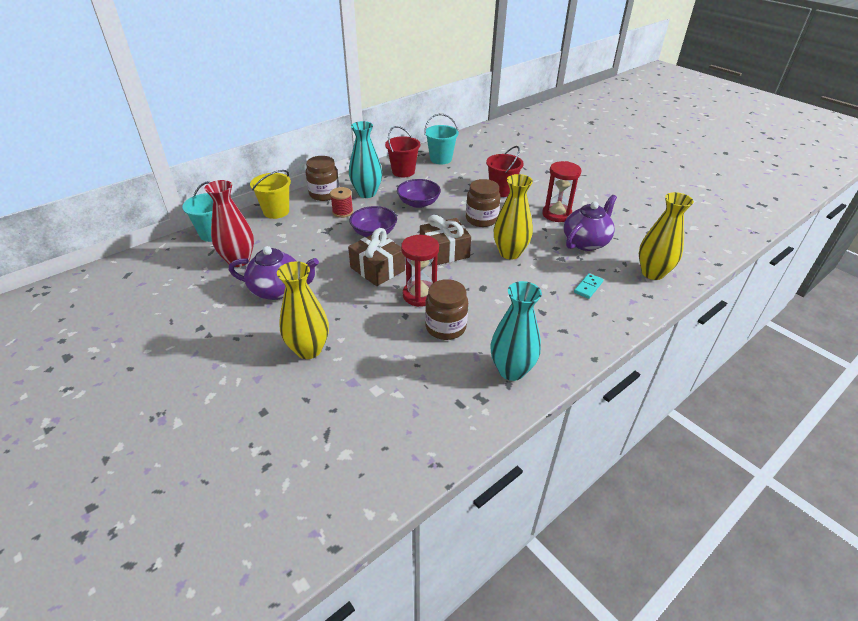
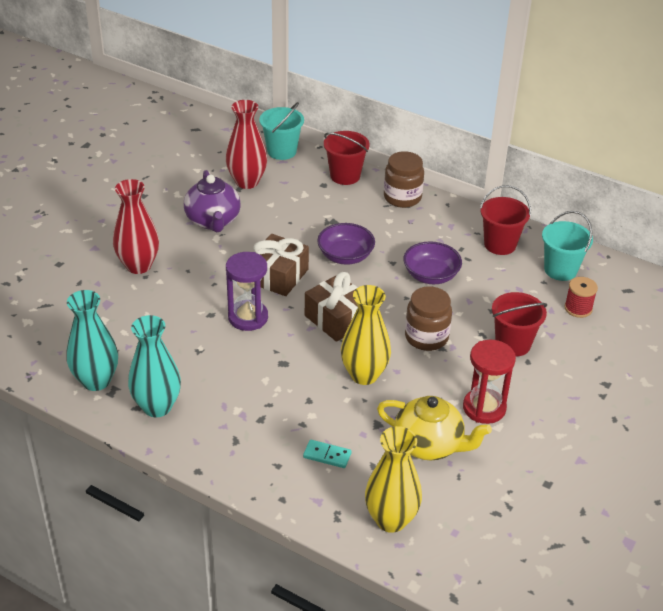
camera: 70 degrees right, 0 degrees up
(276, 211) = (345, 176): yellow bucket -> red bucket
(309, 349) = (138, 266): yellow vase -> red vase
(342, 212) = (373, 222): red spool -> red spool (578, 308)
(367, 193) = (426, 228): turquoise vase -> turquoise vase (96, 381)
(420, 295) = (248, 317): red hourglass -> purple hourglass
(445, 327) = (204, 347): brown jar -> none
(586, 242) = (429, 445): purple teapot -> yellow teapot

